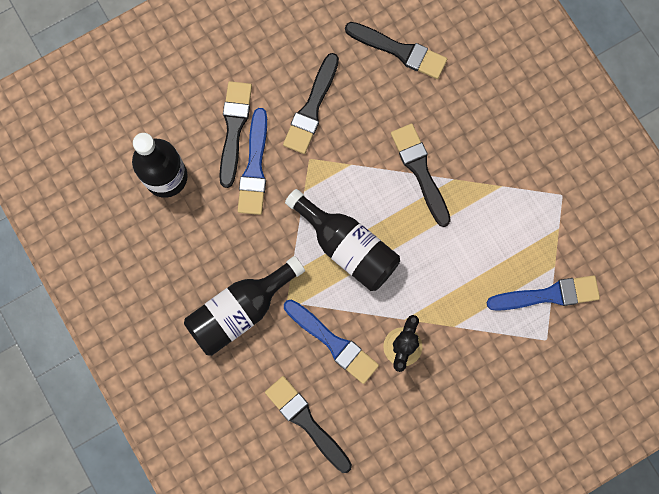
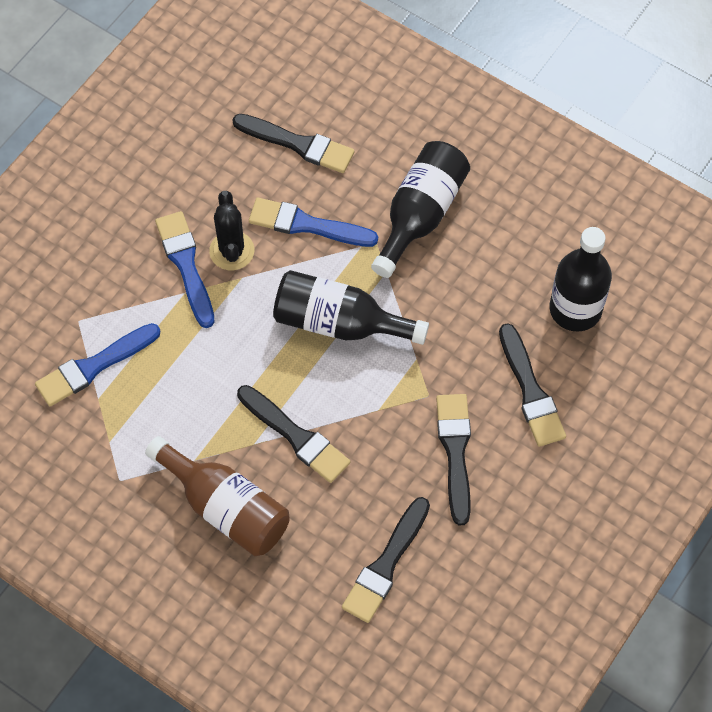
camera: 155 degrees right, 15 degrees down
(254, 167) = (484, 360): blue brush -> blue brush (186, 265)
(399, 51) = (386, 564): black brush -> black brush turned 60 degrees counterclockwise
(493, 140) = (226, 508): none -> brown bottle

